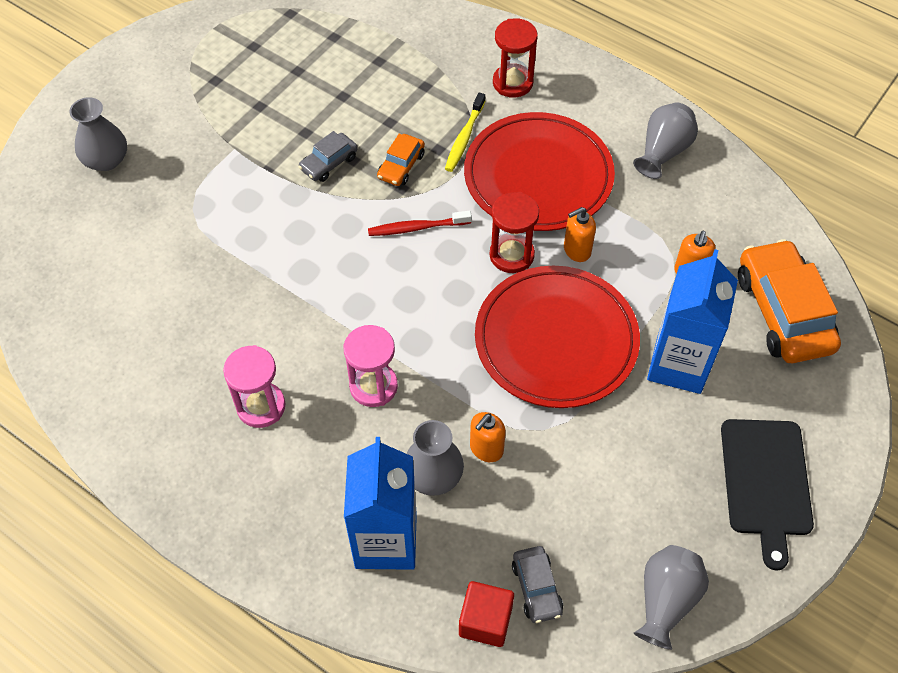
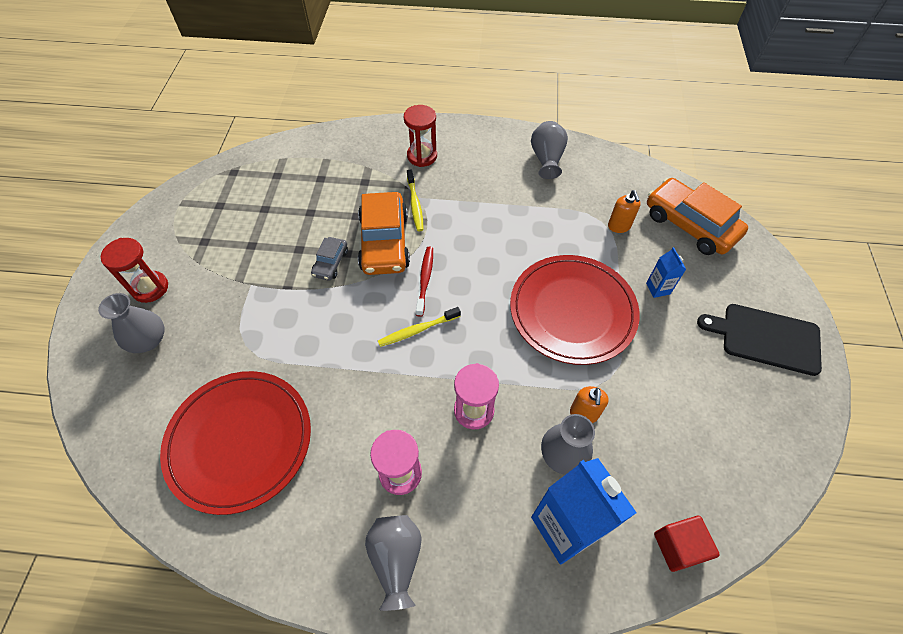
camera: 30 degrees left, 0 degrees up
(372, 277) = (417, 330): none -> yellow toothbrush
(401, 166) = (384, 242): orange car -> orange car, size x2.02
(417, 228) = (425, 280): red toothbrush -> red toothbrush turned 135 degrees clockwise
(511, 255) = (502, 268): red hourglass -> red hourglass (150, 288)
(536, 588) = (692, 498): grey car -> none
(538, 176) = (481, 208): red plate -> red plate (240, 441)
(577, 250) = (541, 245): orange soap dispenser -> none
(666, 600) = (775, 455): grey vase -> grey vase (396, 559)
(678, 364) = (658, 288): blue carton -> blue carton, size x0.46
(766, 482) = (766, 338): black cutting board -> black cutting board turned 135 degrees clockwise

